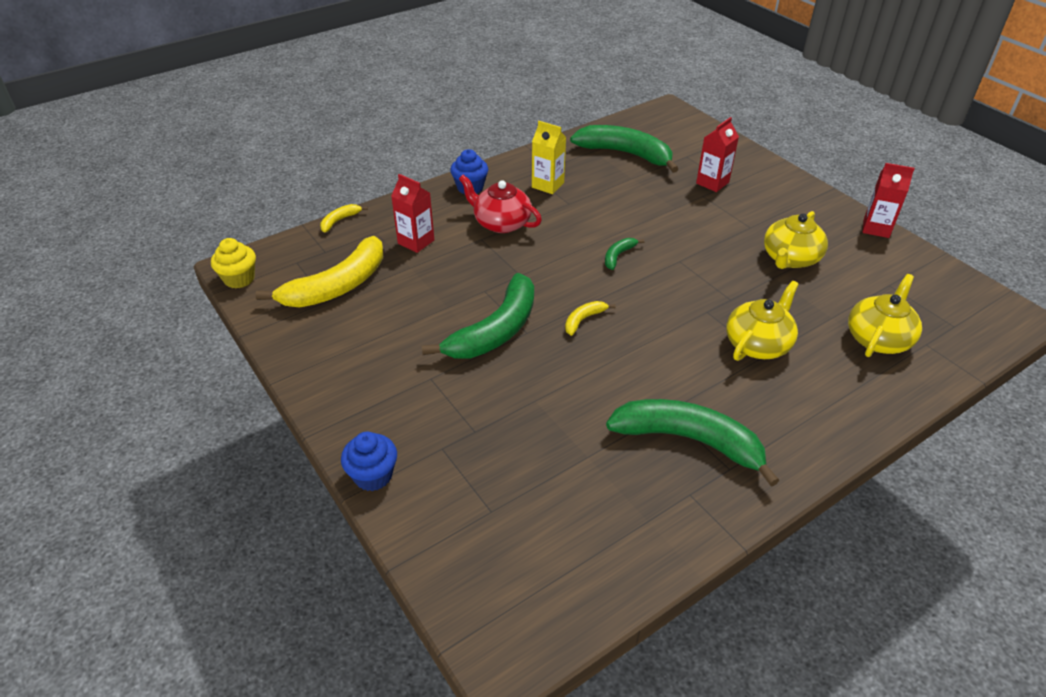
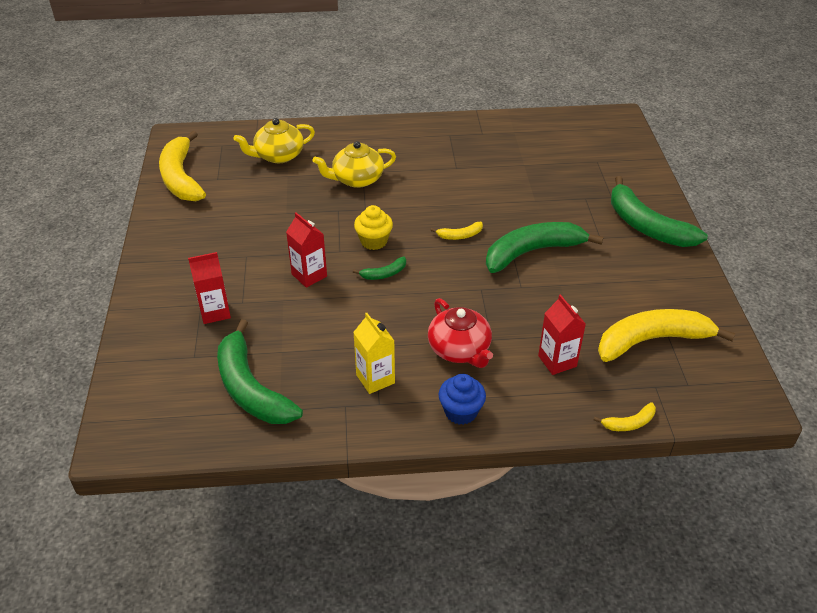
camera: 150 degrees left, 0 degrees up
(239, 279) = (750, 386): yellow cupcake -> yellow cupcake (374, 241)
(373, 475) = (661, 198): blue cupcake -> none
(689, 440) = (458, 152): green banana -> green banana (646, 226)
(790, 258) = (254, 220): yellow teapot -> none
(876, 228) = (154, 216): red carton -> red carton (309, 275)
(923, 272) = (181, 177): none -> yellow banana

